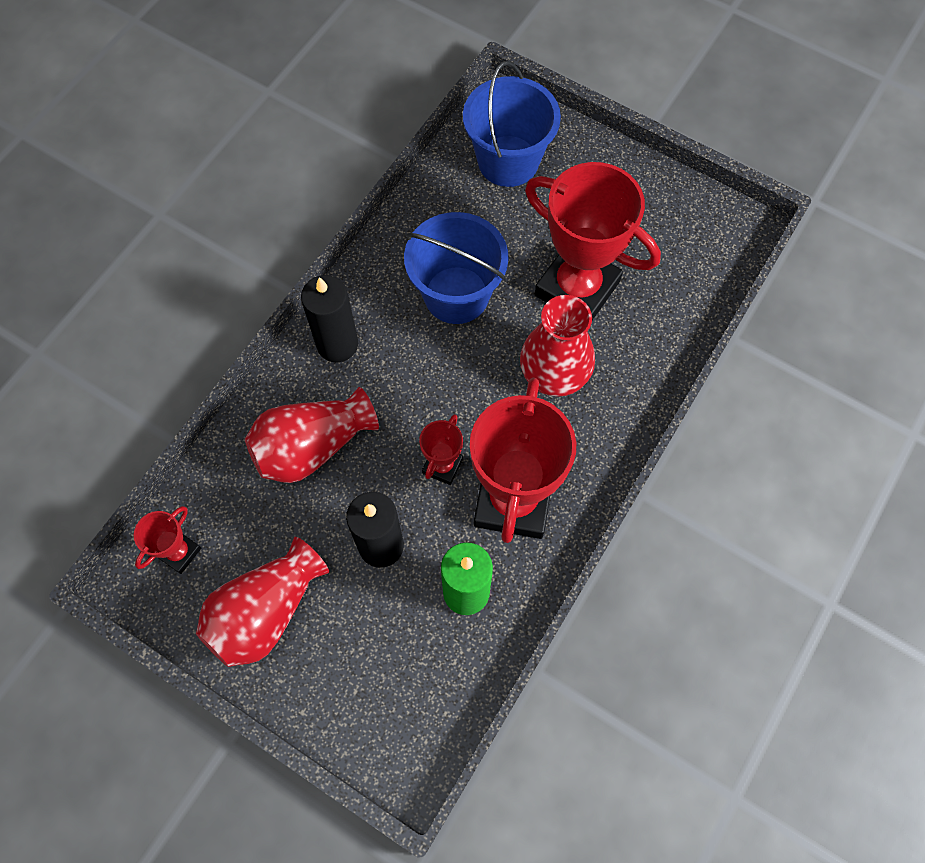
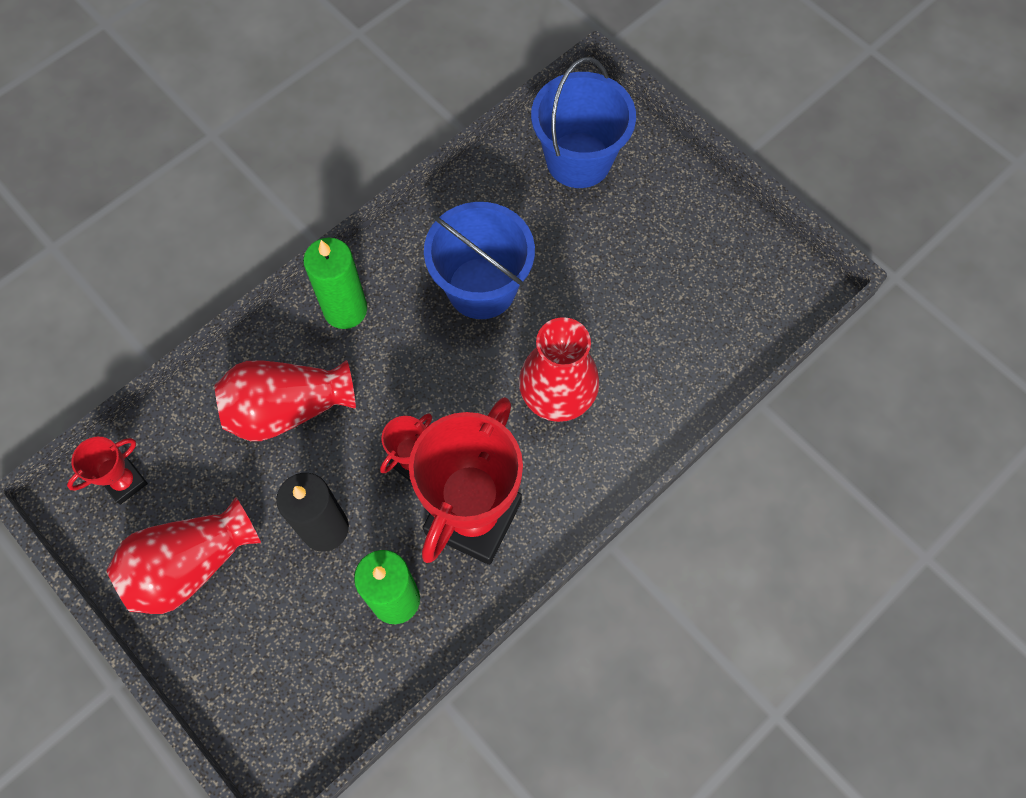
camera: 15 degrees right, 0 degrees up
(337, 344) = (345, 310): black candle -> green candle
(577, 288) = (609, 311): red trophy -> none

